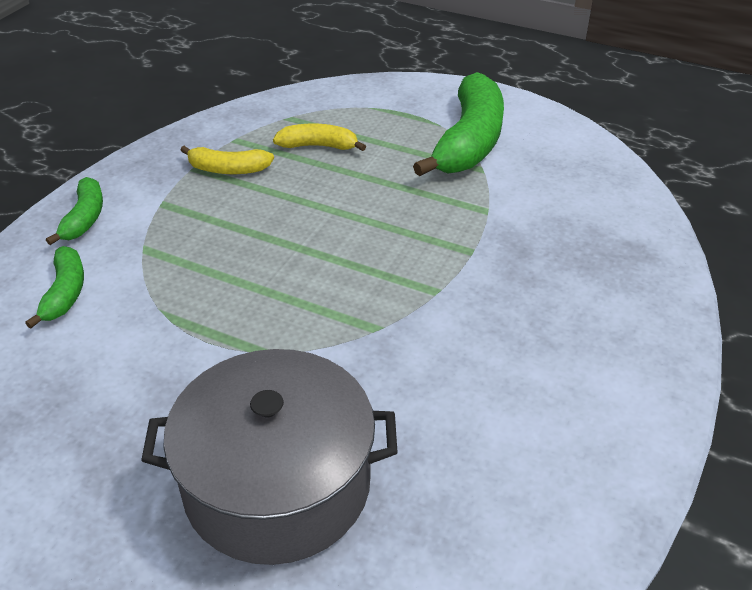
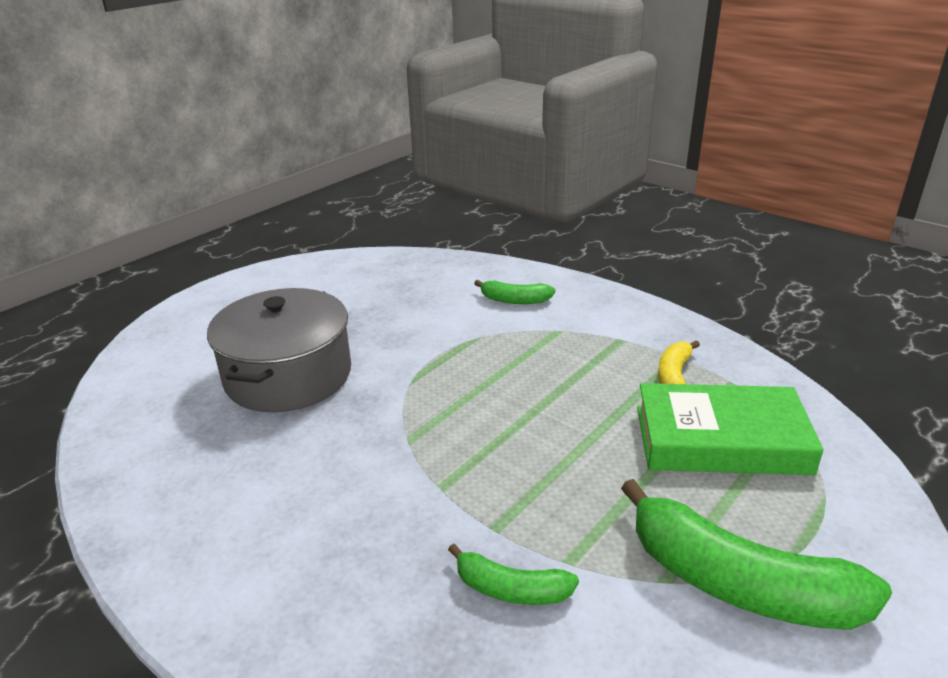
camera: 105 degrees right, 10 degrees down
(84, 218) = (605, 305): green banana -> green banana (511, 589)
(318, 146) = (721, 439): yellow banana -> green book

